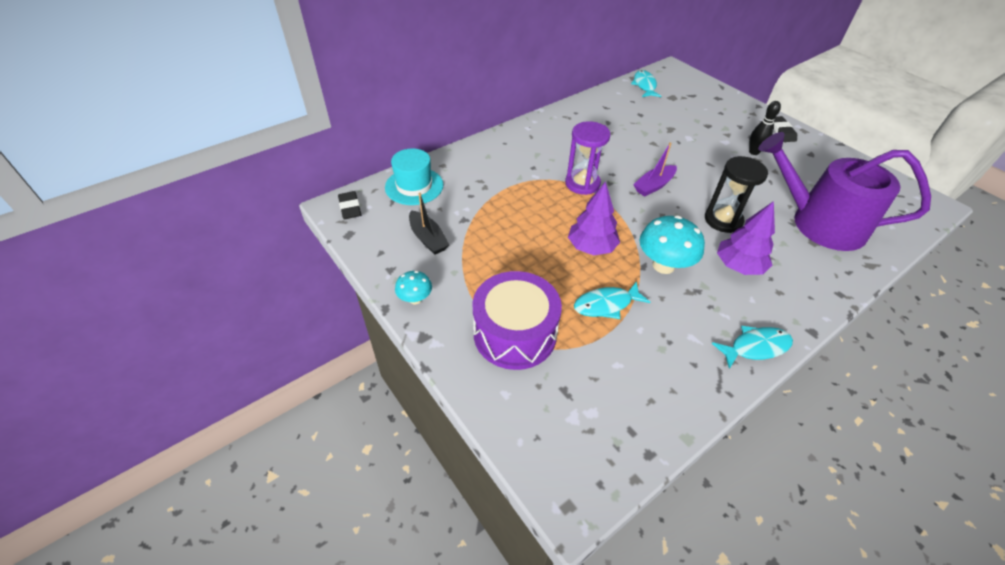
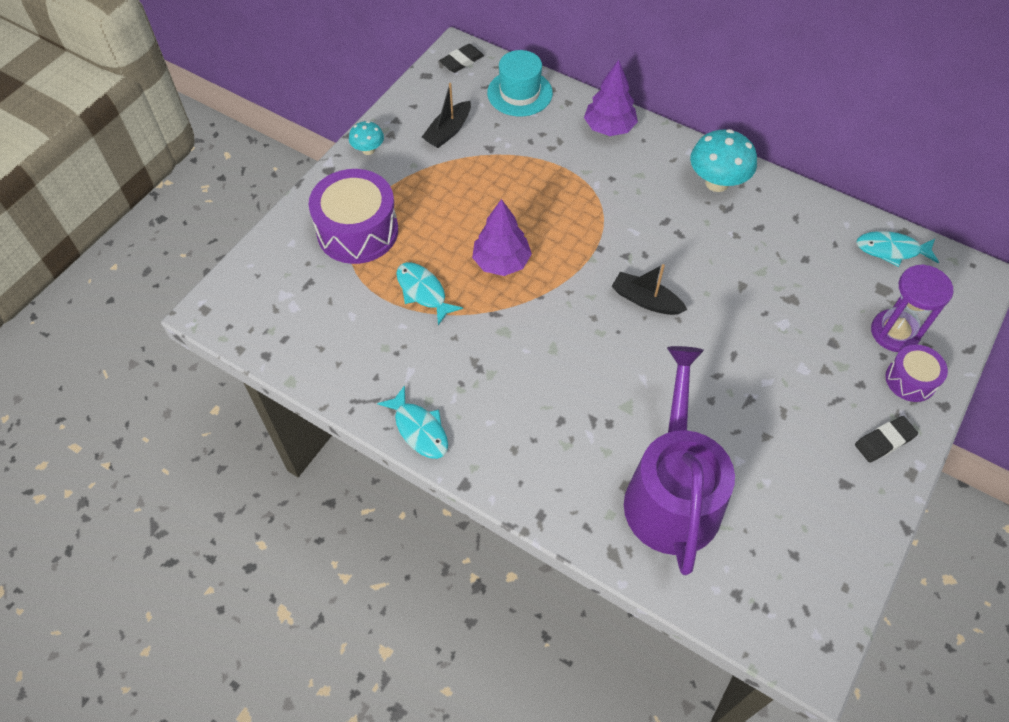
camera: 70 degrees right, 10 degrees up
(582, 183) = (608, 230): purple hourglass -> purple hourglass (894, 332)
(644, 85) = (891, 250): turquoise fish -> turquoise fish turned 150 degrees counterclockwise
(654, 186) = (646, 300): purple boat -> black boat
(663, 265) = (504, 331): turquoise mushroom -> turquoise mushroom (717, 183)
(723, 220) = (617, 381): black hourglass -> none
(738, 266) = (539, 404): purple tree -> purple tree (609, 128)
(739, 110) = (910, 380): none -> purple drum
(753, 152) = (798, 406): black bowling pin -> none

